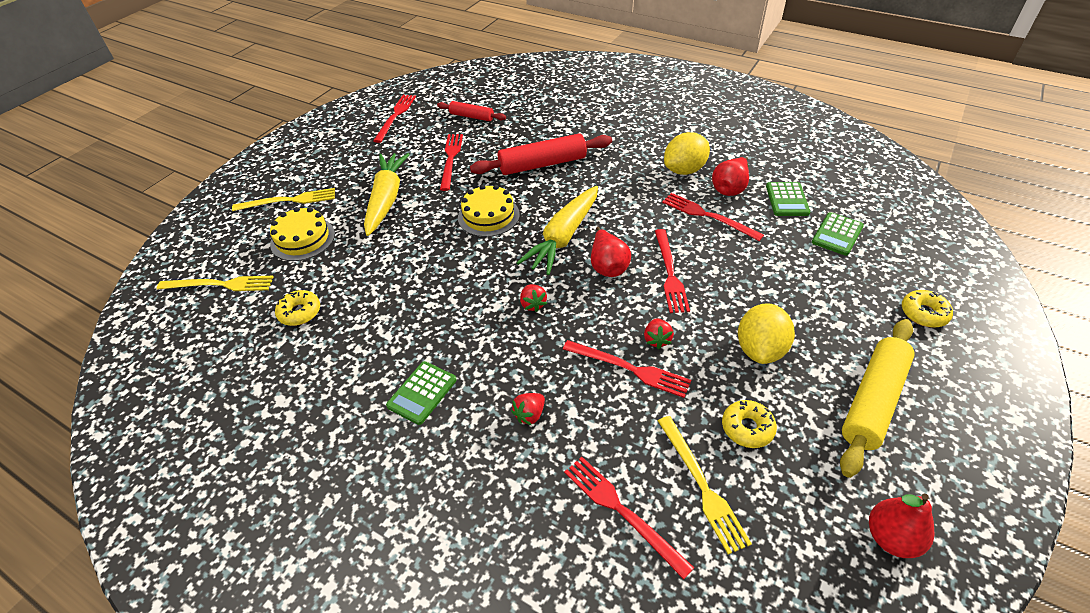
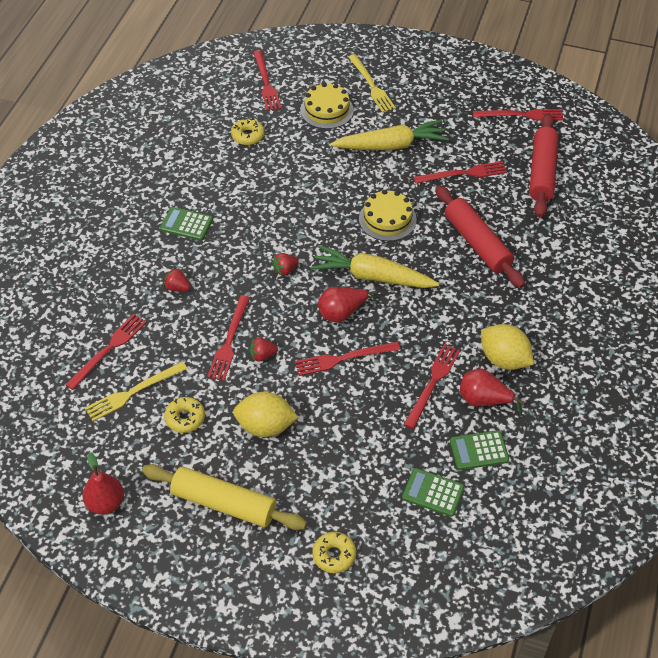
camera: 75 degrees right, 5 degrees up
(220, 284) = (266, 83): yellow fork -> red fork
(472, 116) = (542, 172): red rolling pin -> red rolling pin, size x1.75

